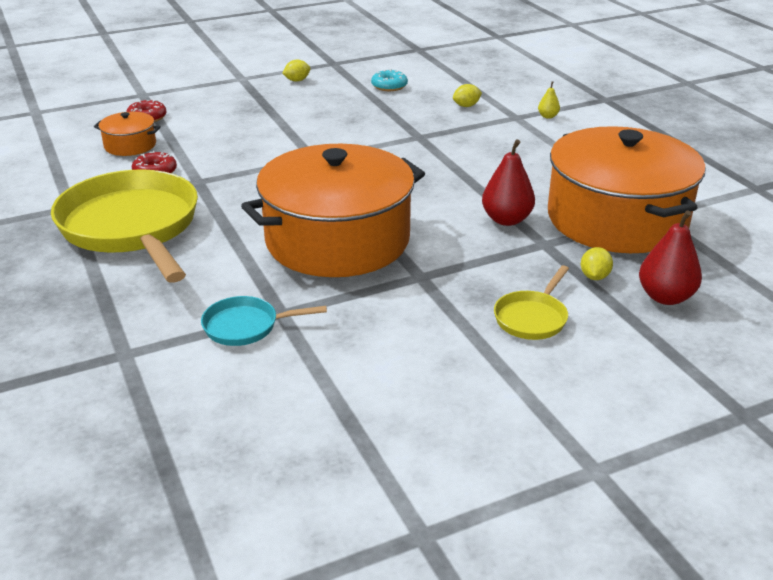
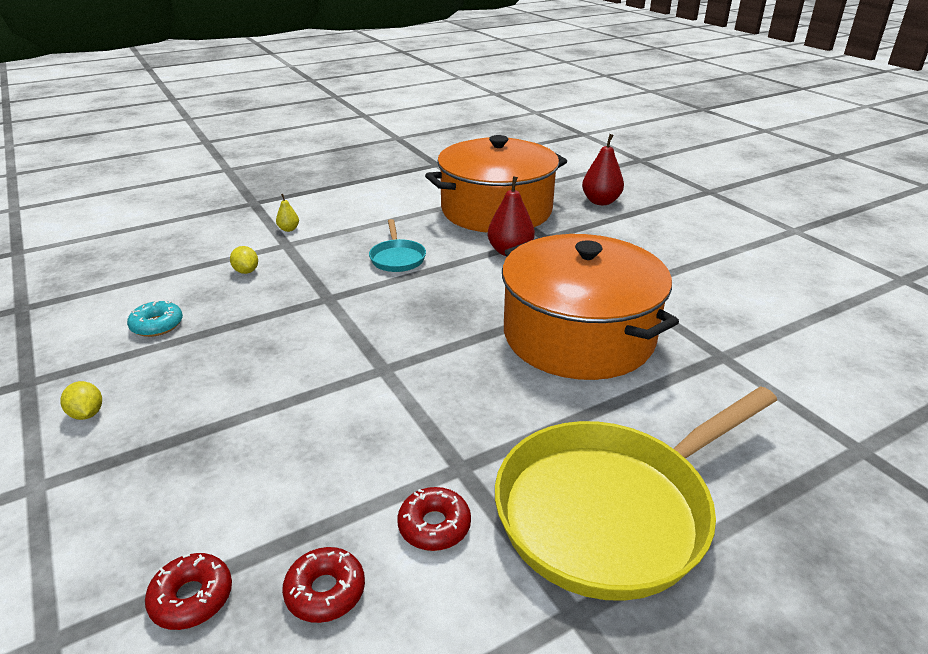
camera: 95 degrees left, 0 degrees up
(130, 145) = (325, 591): orange pot -> red donut
(246, 326) = (758, 375): turquoise pan -> turquoise pan (397, 258)
(532, 318) = (654, 244): yellow pan -> none
(594, 277) = (586, 221): yellow lemon -> none

